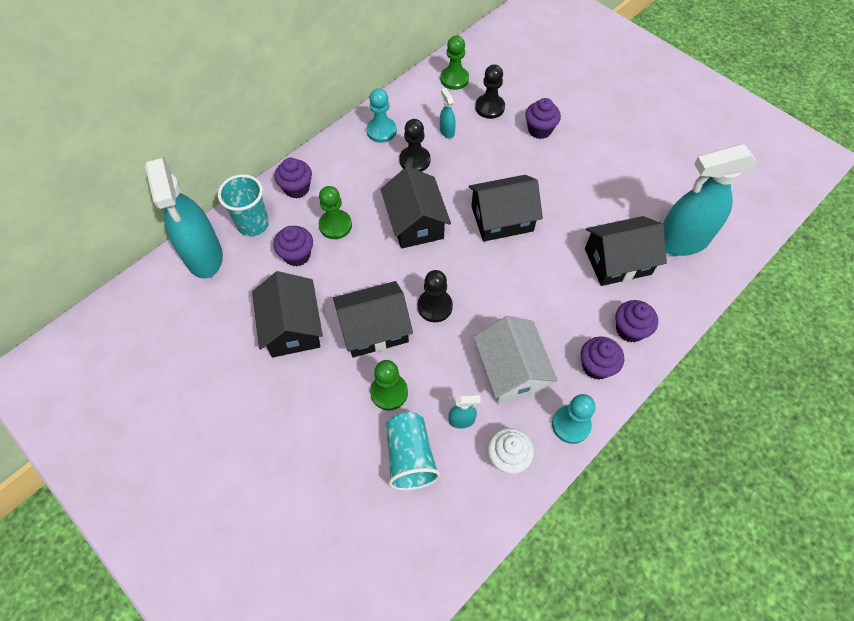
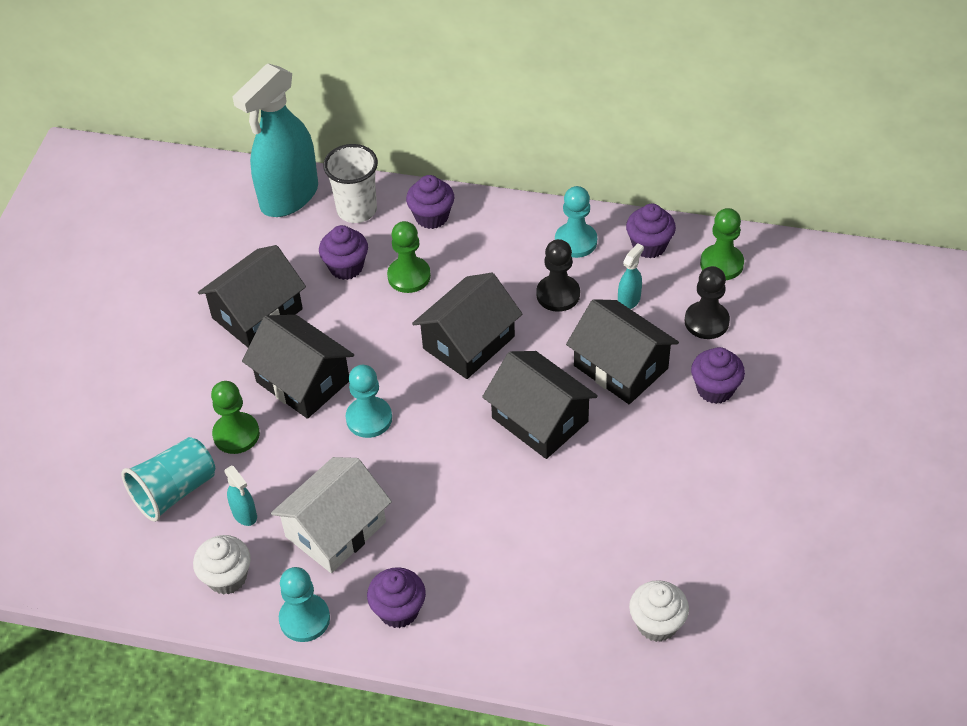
camera: 60 degrees right, 10 degrees down
(253, 224) = (357, 210): turquoise cup -> white cup
(435, 306) = (369, 418): black pawn -> turquoise pawn
(617, 261) = (568, 567): black house -> black house (620, 367)
(630, 330) = (474, 623): purple cupcake -> purple cupcake (649, 246)
(681, 241) = (657, 624): turquoise spray bottle -> white cupcake

